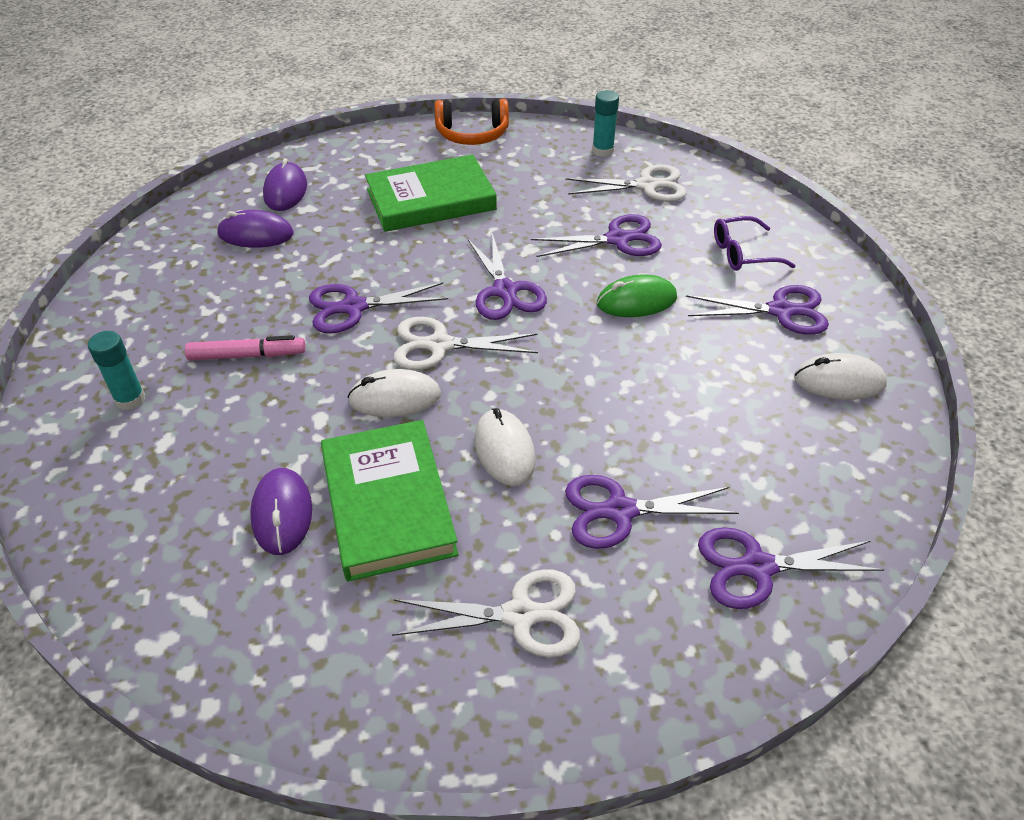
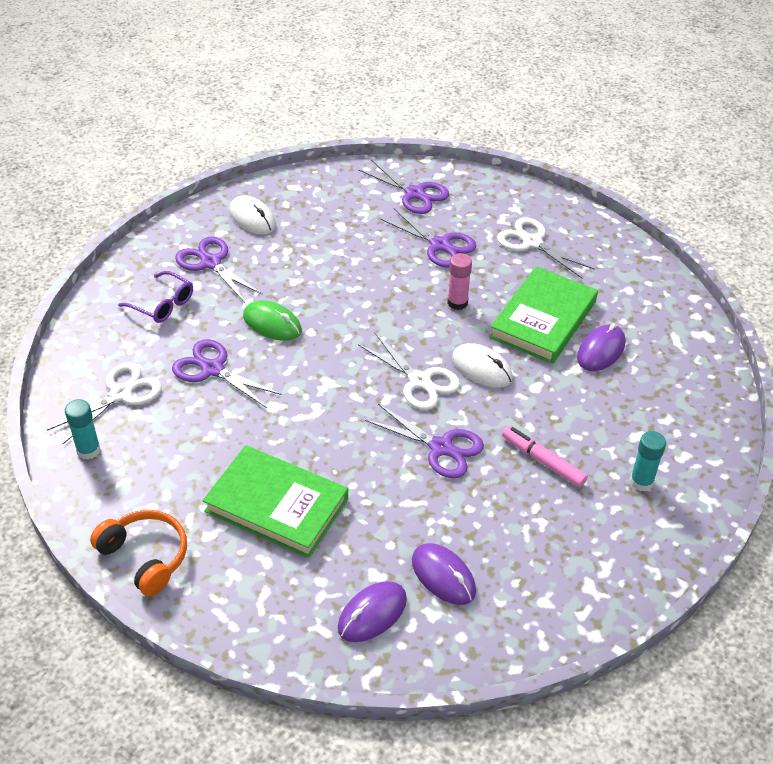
camera: 135 degrees left, 0 degrees up
(504, 450) = (457, 303): white mouse -> pink glue stick
(505, 291) = (334, 387): purple scissors -> none
(646, 186) = (120, 394): white scissors -> white scissors turned 90 degrees clockwise

